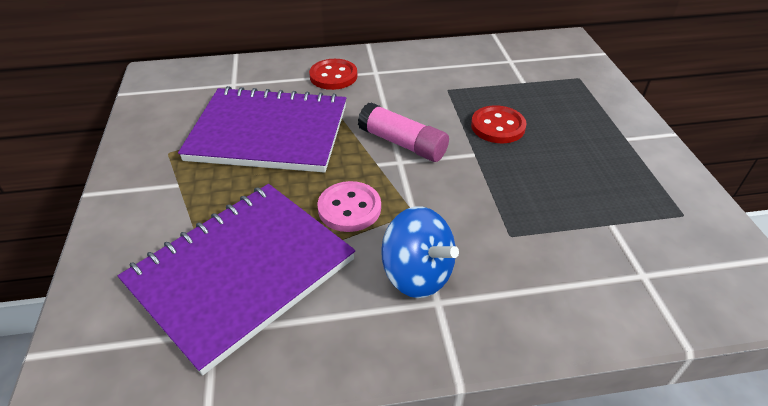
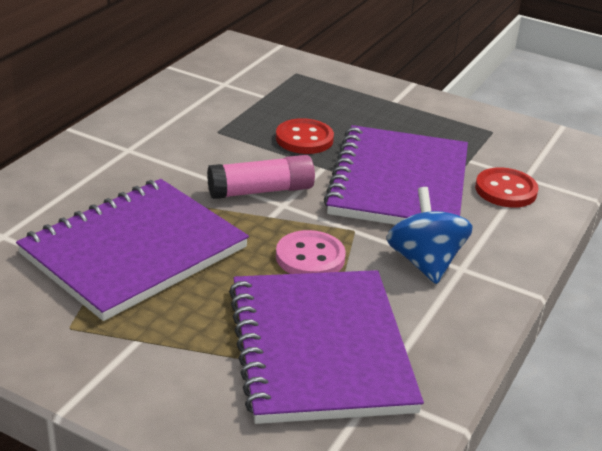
camera: 55 degrees left, 10 degrees down
(333, 76) = (95, 173): red button -> red button (505, 190)
(417, 274) = (424, 262): blue spinning top -> blue spinning top turned 90 degrees counterclockwise
(511, 201) = (398, 183): none -> purple notebook

